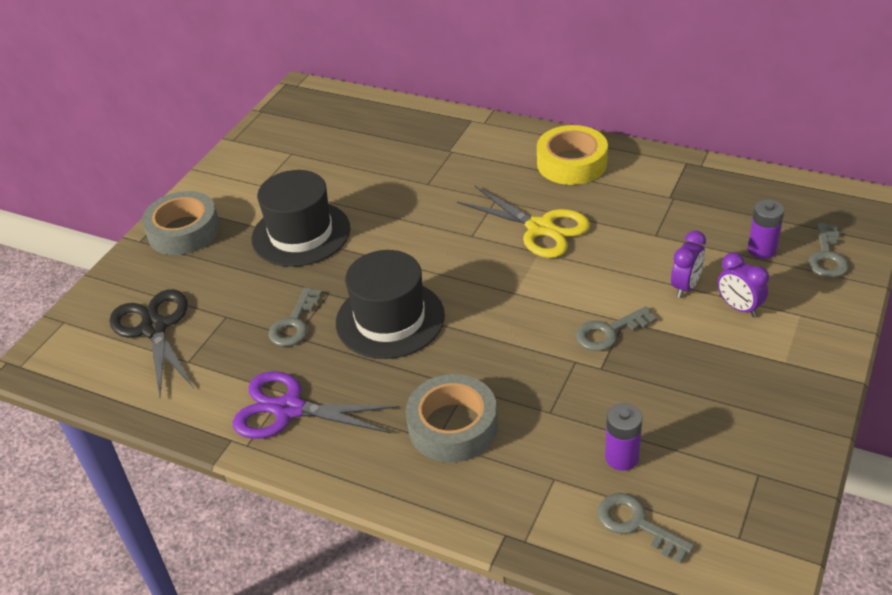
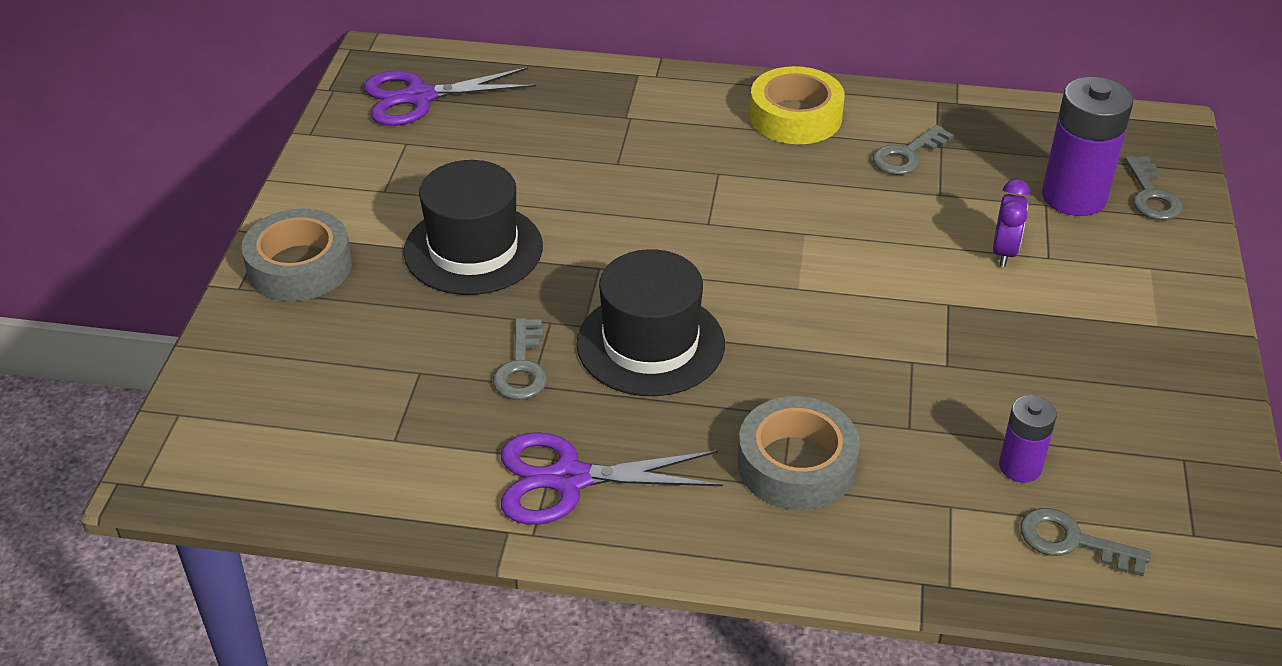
camera: 20 degrees left, 0 degrees up
(154, 328) = (322, 403): black scissors -> none
(315, 122) = (419, 97): none -> purple scissors
(540, 228) = (793, 203): yellow scissors -> none
(609, 332) = (937, 320): grey key -> grey key (907, 155)
(739, 307) = (1077, 269): purple clock -> none
(762, 250) = (1074, 197): purple battery -> purple battery, size x1.81

